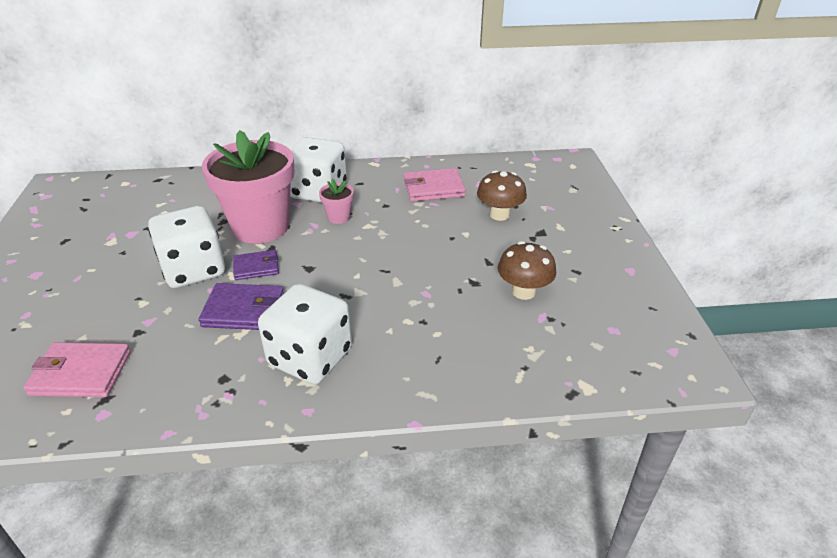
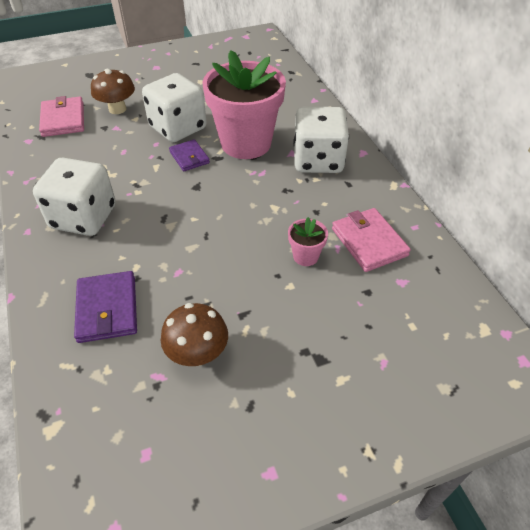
camera: 75 degrees right, 10 degrees up
(243, 310) = (134, 167): purple wallet -> purple wallet (107, 309)
(338, 217) = (280, 184): pink flower pot -> pink flower pot (305, 256)
(499, 215) = (341, 311): brown mushroom -> brown mushroom (117, 109)

